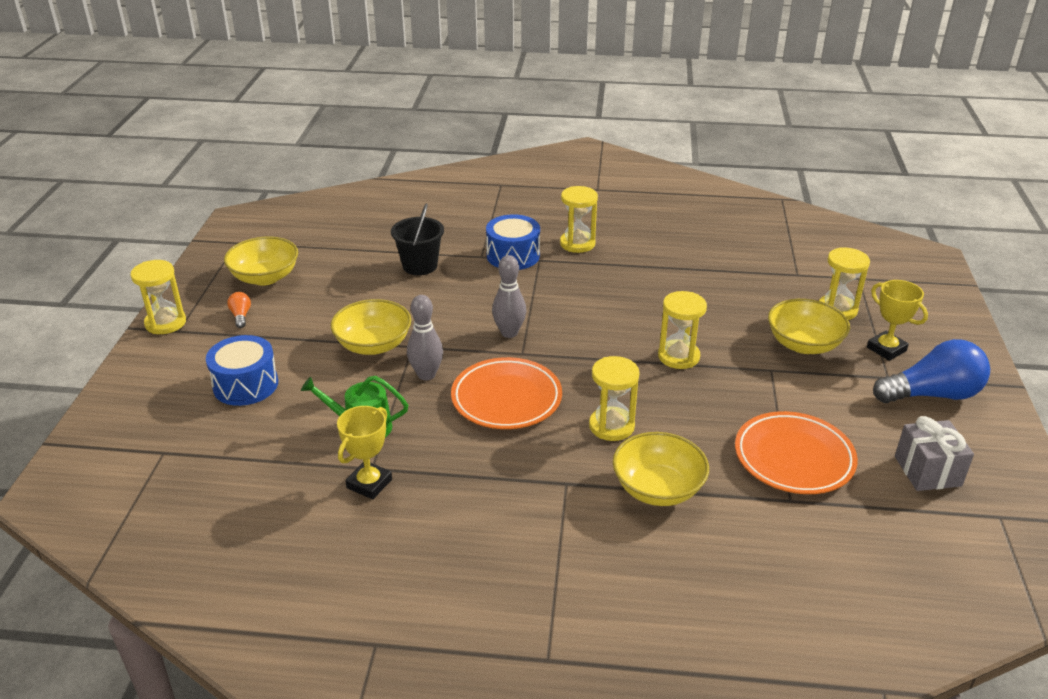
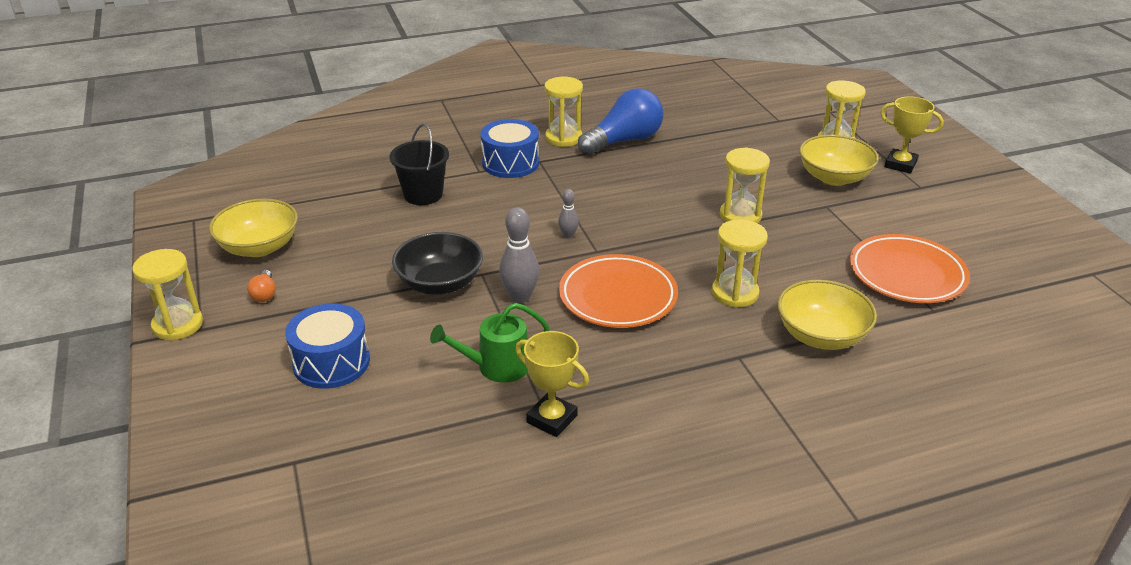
camera: 25 degrees left, 0 degrees up
(241, 316) = (264, 294): orange light bulb -> orange light bulb turned 150 degrees counterclockwise
(369, 484) = (552, 419): yellow trophy -> yellow trophy turned 60 degrees counterclockwise
(373, 345) = (440, 283): yellow bowl -> black bowl
(509, 333) = (568, 235): grey bowling pin -> grey bowling pin, size x0.56
(927, 471) = (1013, 254): grey gift -> none
(932, 394) = (964, 192): blue light bulb -> blue light bulb (624, 141)

